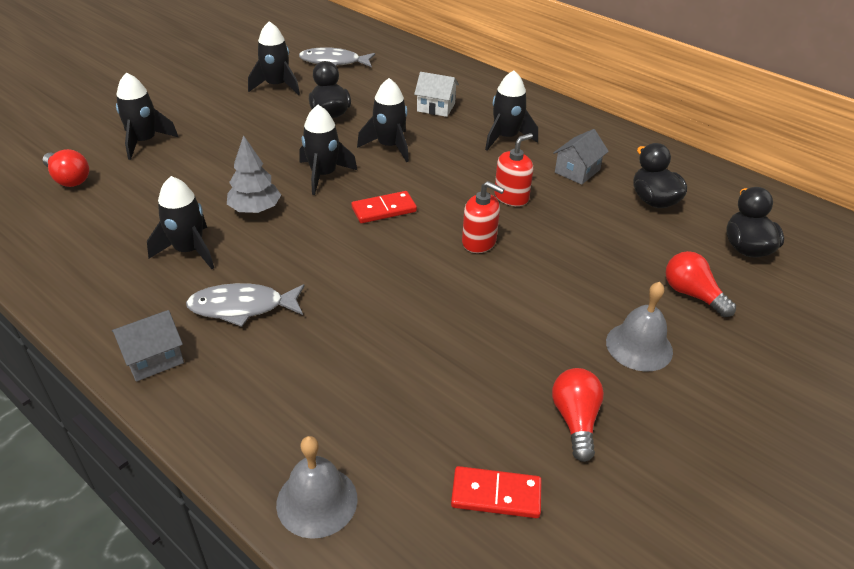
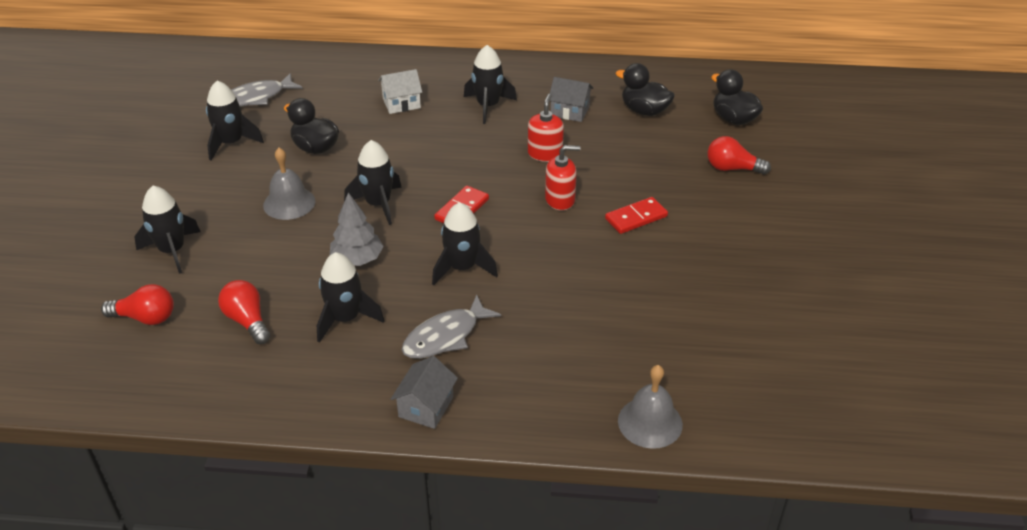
camera: 35 degrees left, 0 degrees up
(389, 146) = (403, 155): black rocket -> black rocket (462, 268)
(496, 494) = (746, 354): red domino -> red domino (636, 217)
(575, 420) = (744, 286): red light bulb -> red light bulb (247, 321)
(577, 171) = (570, 111): grey house -> grey house turned 75 degrees counterclockwise
(639, 346) = (734, 220): grey bell -> grey bell (289, 203)

